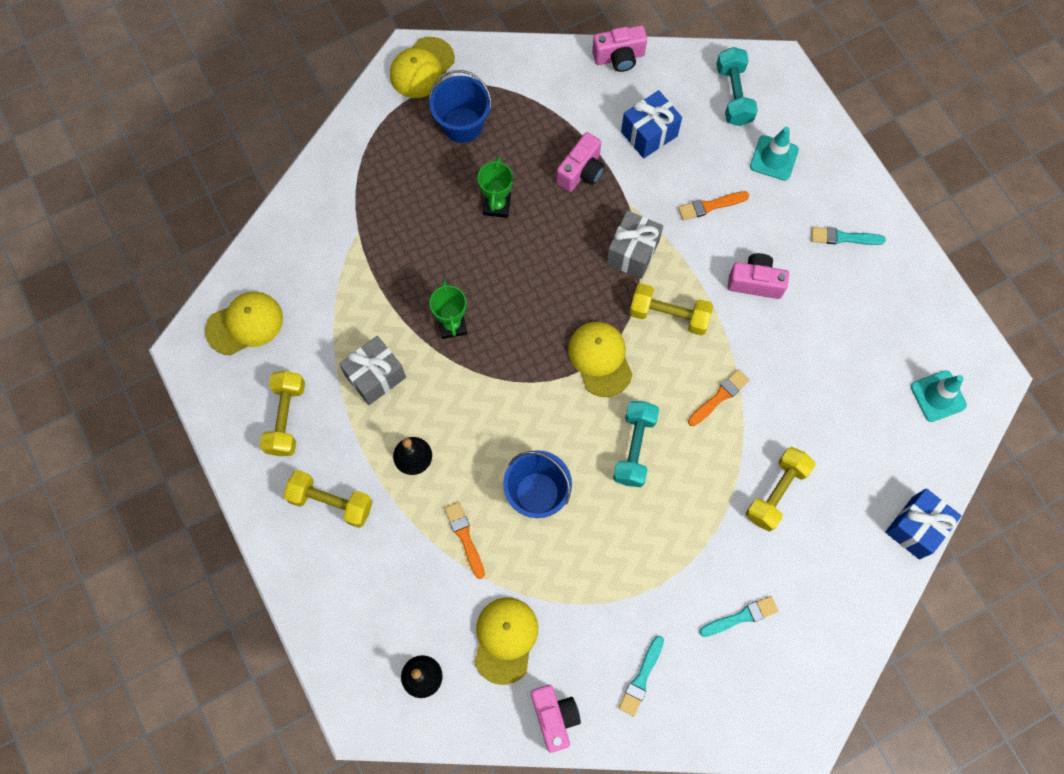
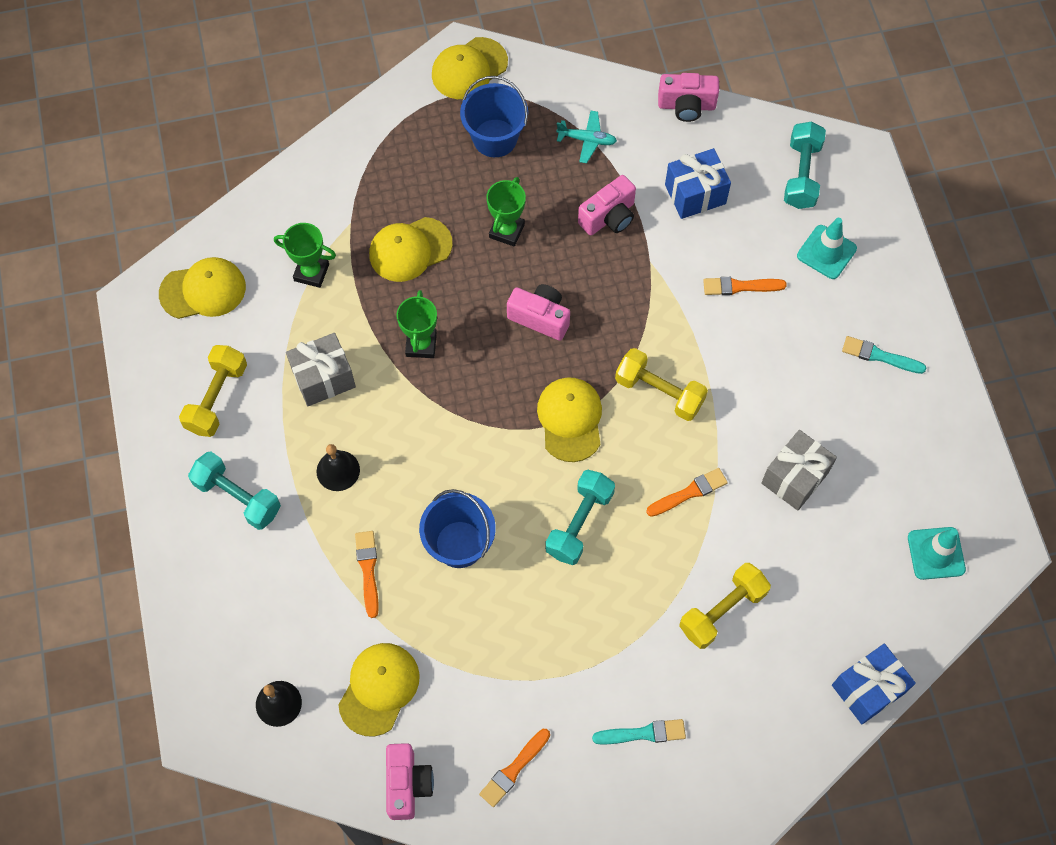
camera: 15 degrees right, 5 degrees down
(331, 502) = (238, 497): yellow dumbbell -> turquoise dumbbell
(337, 284) = (311, 272): none -> green trophy
(417, 242) = (410, 249): none -> yellow cap
(543, 108) = (587, 140): none -> turquoise plane
(632, 252) = (639, 315): grey gift -> grey gift (795, 478)
(641, 678) = (514, 769): turquoise brush -> orange brush
(755, 282) = (766, 380): pink camera -> pink camera (540, 317)

